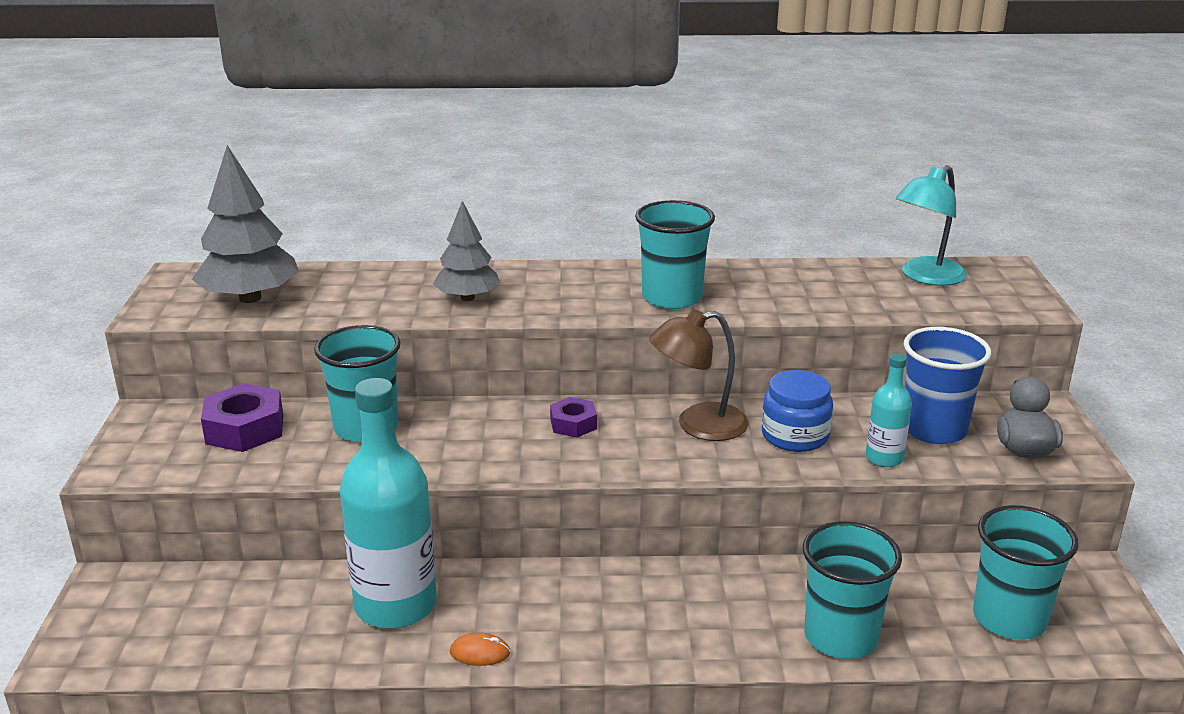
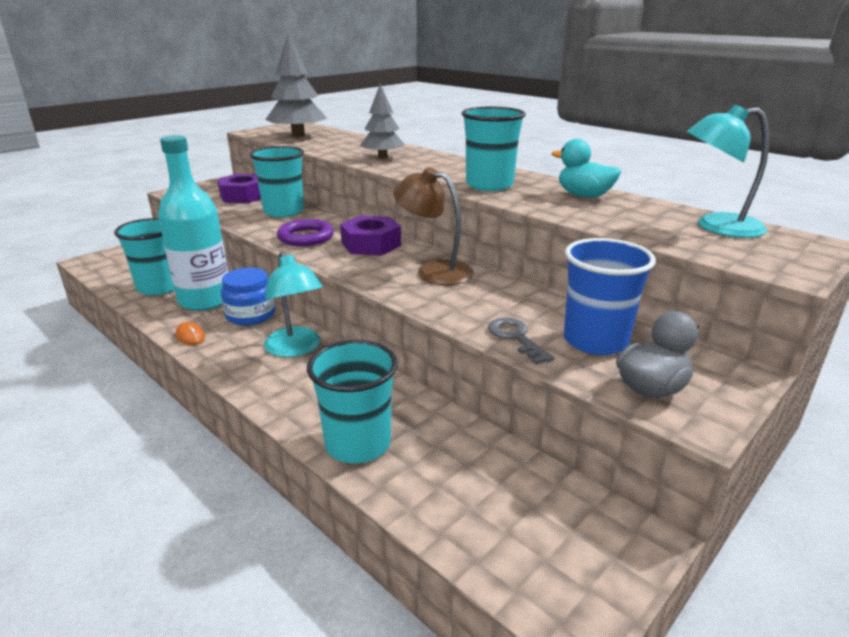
camera: 45 degrees right, 0 degrees up
(482, 450) = (306, 237): none -> purple ring
(573, 424) = (371, 244): purple nut -> purple nut, size x1.68
(620, 593) = (296, 349): none -> turquoise lamp
(775, 278) = (584, 196): none -> turquoise duck
(795, 436) = (481, 300): blue jar -> blue jar (251, 315)
(884, 458) = (516, 338): turquoise bottle -> grey key
(1009, 618) = (496, 517): turquoise cup -> turquoise cup (159, 287)

